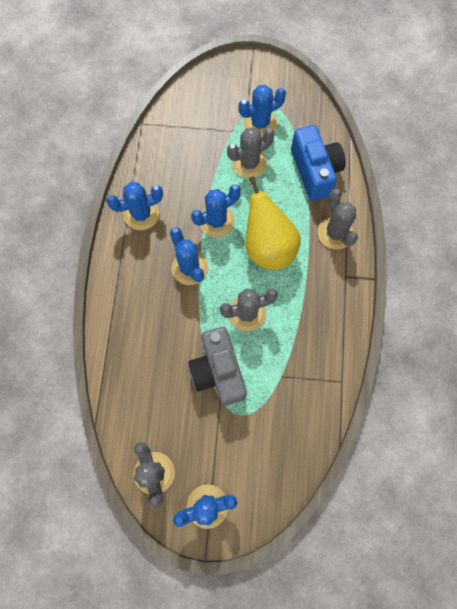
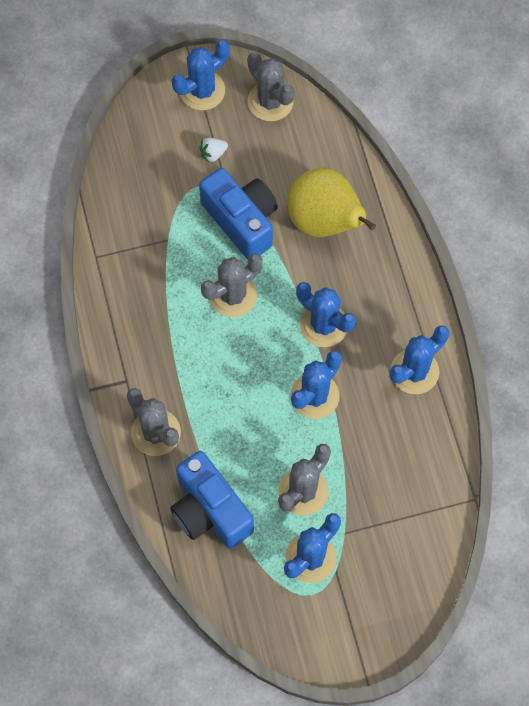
camera: 160 degrees right, 5 degrees down
(218, 371) = (242, 221): grey camera -> blue camera
(219, 440) = (213, 154): none -> white strawberry
(268, 247) = (236, 384): yellow pear -> yellow pear (325, 221)

